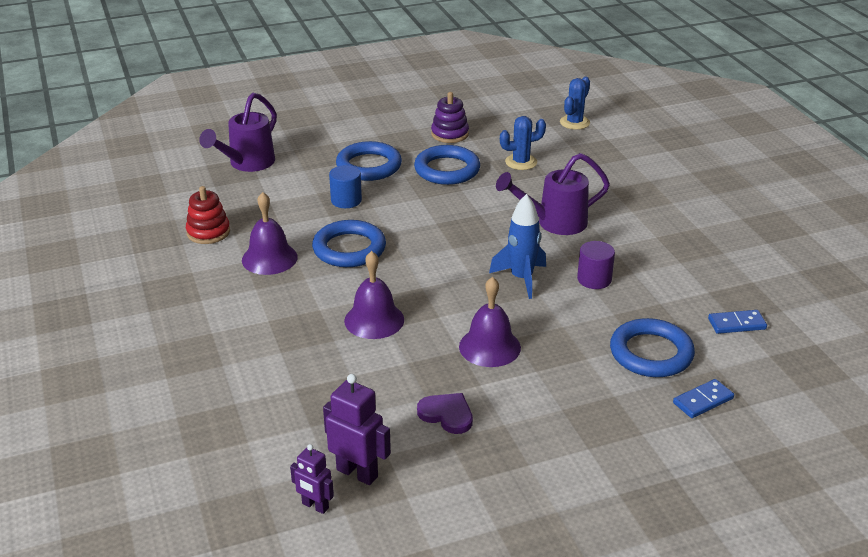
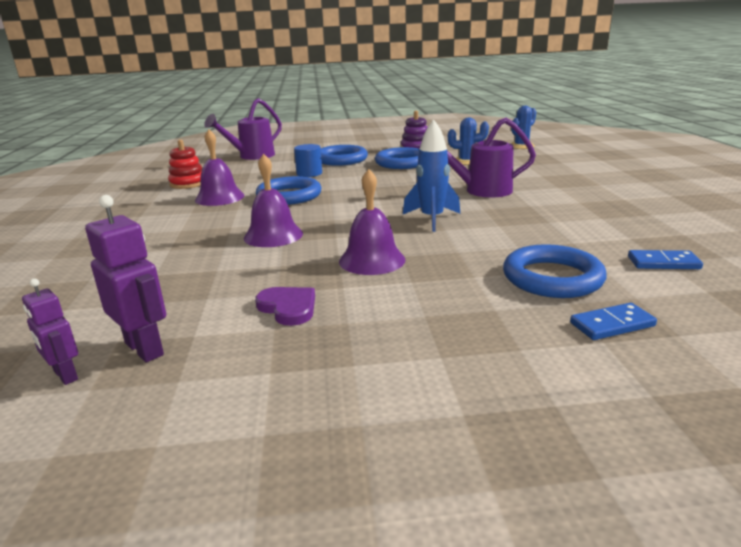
camera: 15 degrees right, 10 degrees down
(594, 279) = (505, 223): purple cylinder -> none

